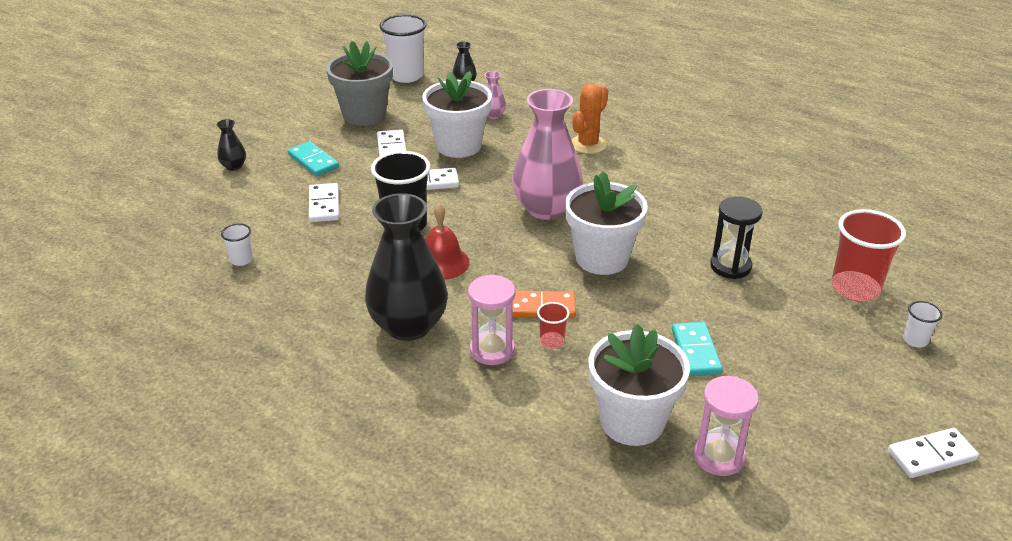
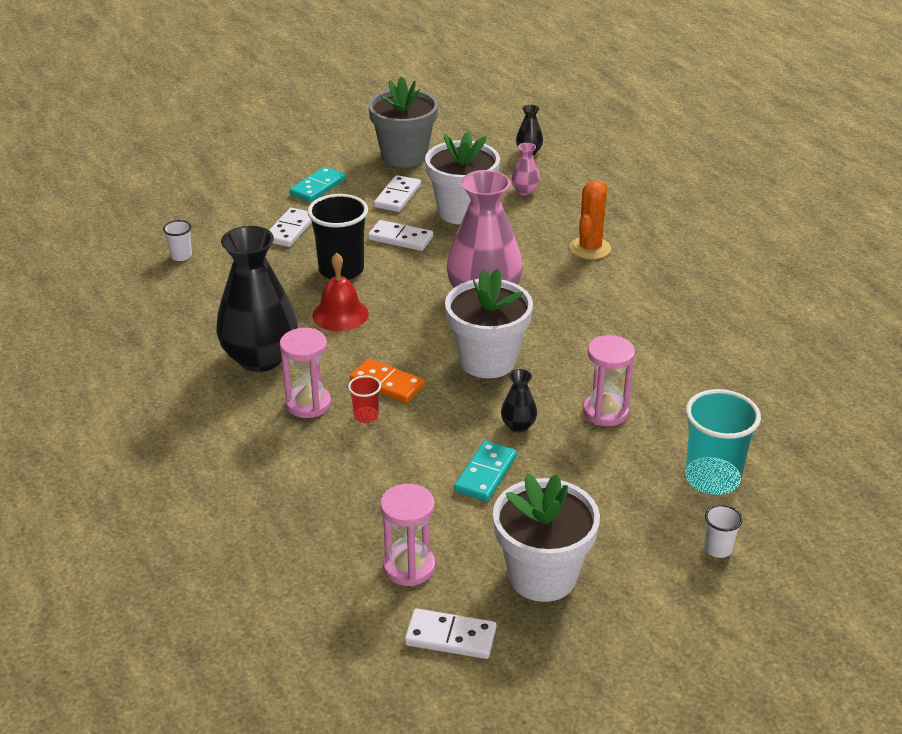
camera: 30 degrees right, 0 degrees up
(234, 166) = (248, 171): black vase -> black vase (518, 426)
(313, 161) = (317, 187): turquoise domino -> turquoise domino turned 45 degrees clockwise
(406, 76) = (480, 127): white cup -> none
(588, 144) = (590, 248): orange cactus -> orange cactus turned 45 degrees counterclockwise
(632, 422) = (365, 508): white flower pot -> white flower pot (542, 576)
(730, 266) = (605, 412): black hourglass -> pink hourglass
(855, 288) = (712, 478): red cup -> turquoise cup
(931, 456) = (608, 651): white domino -> white domino (450, 637)

